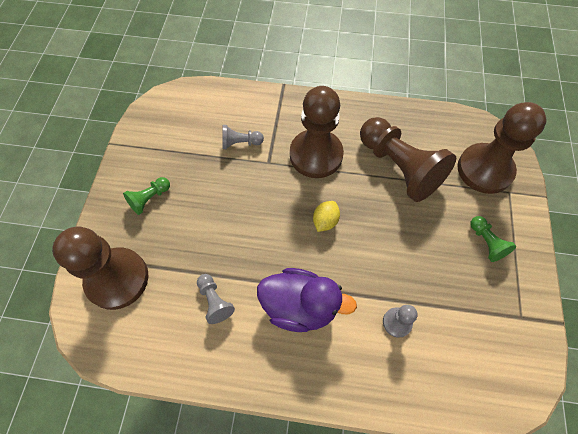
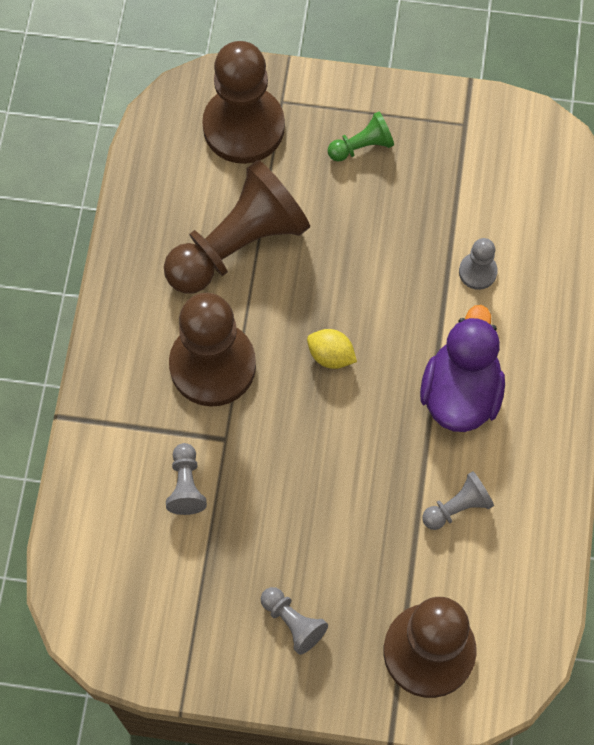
camera: 90 degrees left, 5 degrees up
(149, 199) = (293, 622): green pawn -> grey pawn

